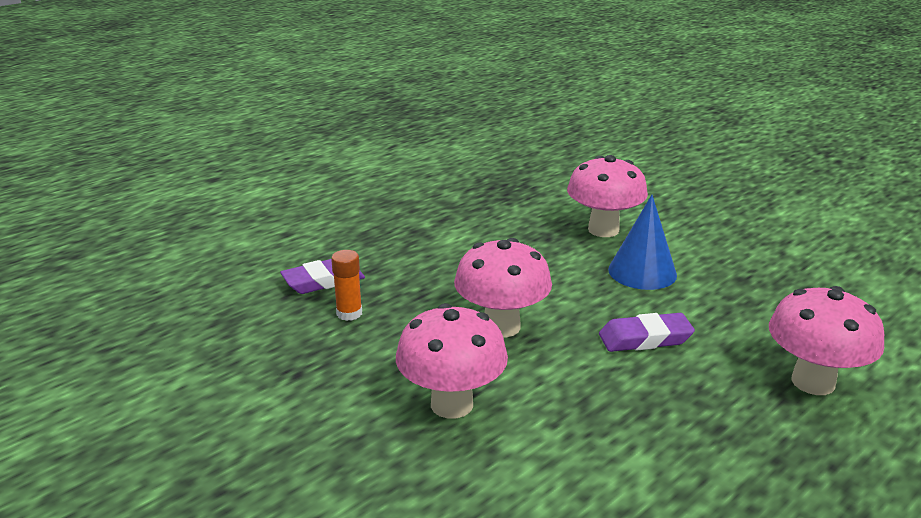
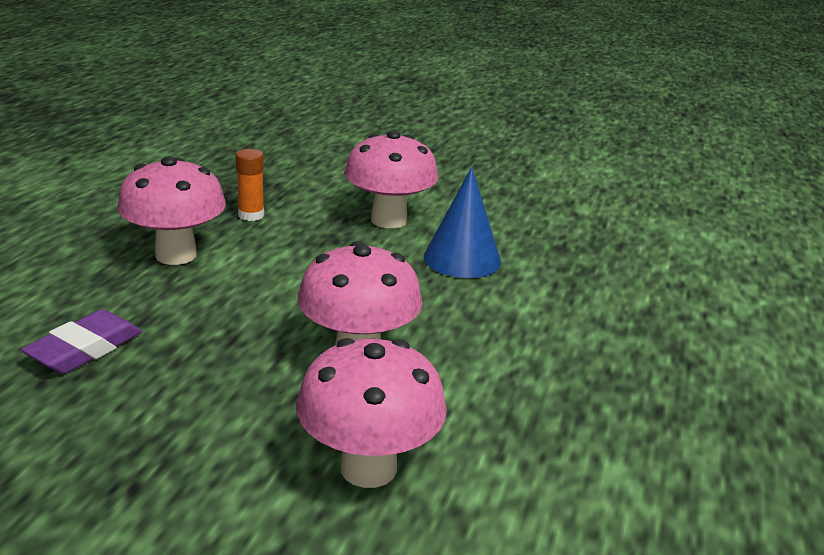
camera: 30 degrees left, 0 degrees up
(349, 313) = (152, 384): orange glue stick -> orange glue stick (251, 215)
(645, 338) = (519, 331): purple eraser -> none
(813, 382) = (699, 338): pink mushroom -> pink mushroom (176, 255)

